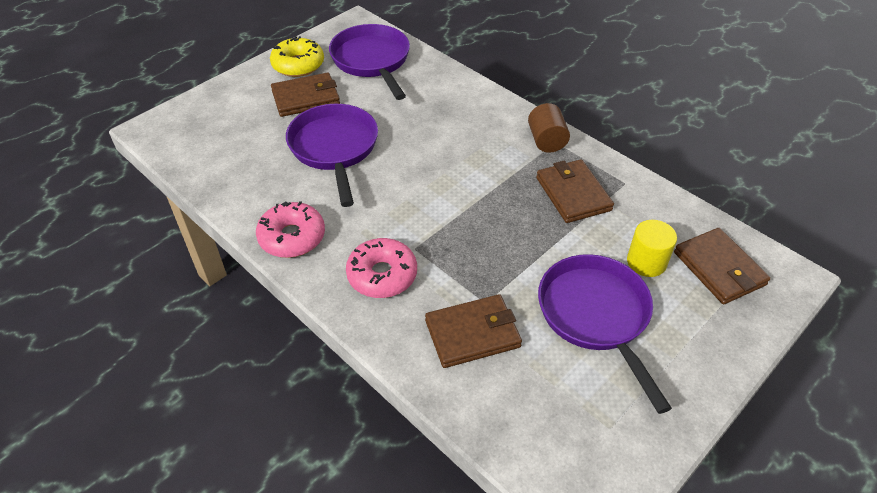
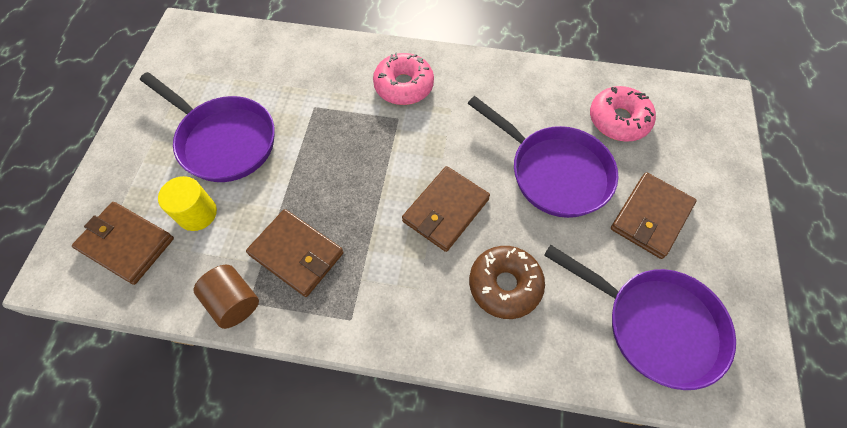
camera: 145 degrees right, 15 degrees up
(292, 237) = (495, 76): pink donut -> pink donut (618, 120)
(298, 65) = (718, 260): yellow donut -> none
(439, 112) = (504, 285): none -> brown donut
(472, 333) = (309, 81): brown wallet -> brown wallet (445, 210)
(546, 141) = (362, 315): brown cylinder -> brown cylinder (234, 302)

